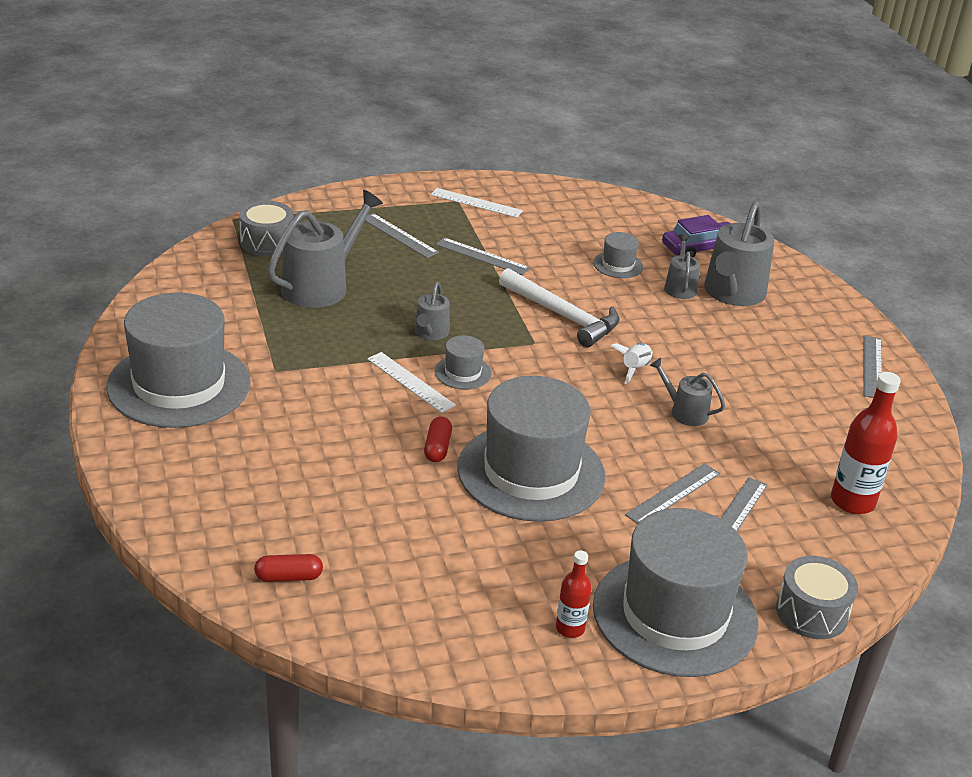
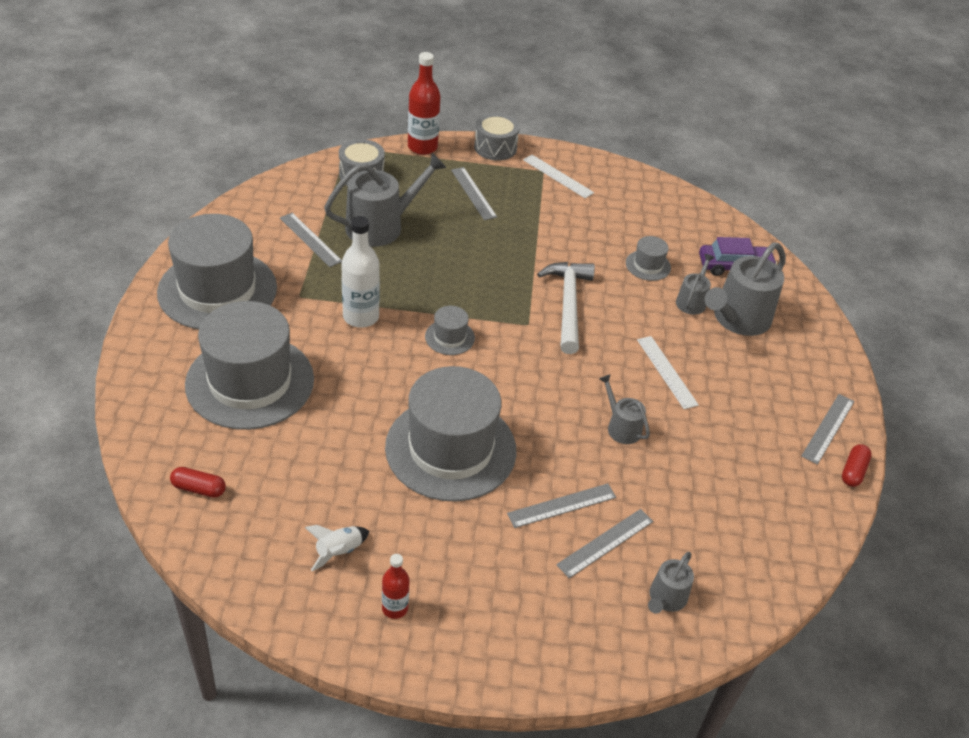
camera: 20 degrees right, 10 degrees up
(356, 375) = (361, 317): none -> white bottle
(410, 382) = (401, 335): white ruler -> white ruler (666, 372)
(430, 333) = (445, 292): grey watering can -> grey watering can (666, 598)
(437, 448) = (386, 403): red capsule -> red capsule (853, 471)
(482, 256) = (532, 229): grey ruler -> grey ruler (310, 239)
(563, 316) = (568, 304): white hammer -> white hammer turned 150 degrees counterclockwise
(634, 369) = (601, 372): white rocket -> white rocket (338, 551)
(675, 615) = (492, 624): grey hat -> grey hat (250, 382)
(811, 612) = (617, 662): grey drum -> grey drum (495, 147)
(852, 501) = (724, 561): red bottle -> red bottle (422, 147)

